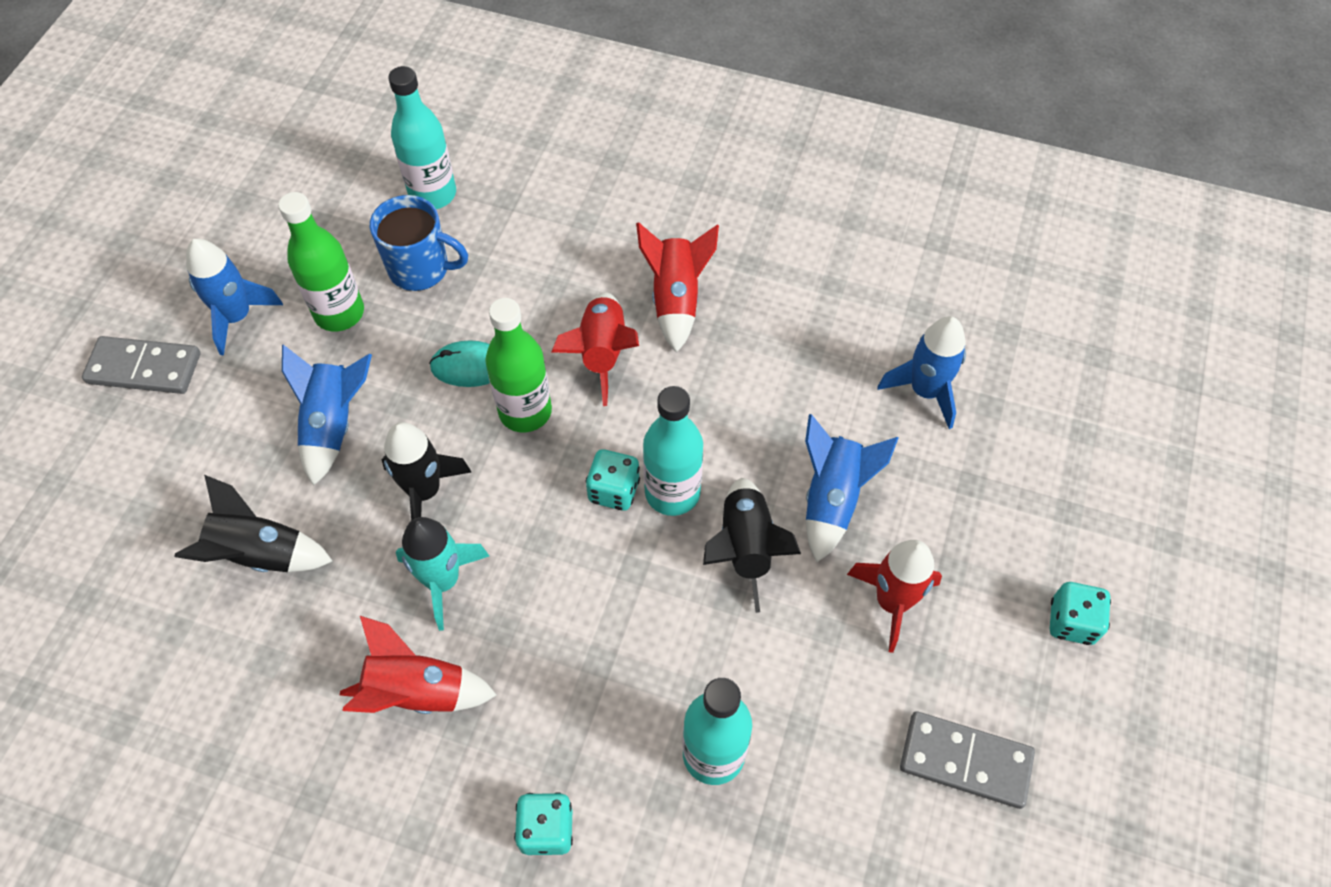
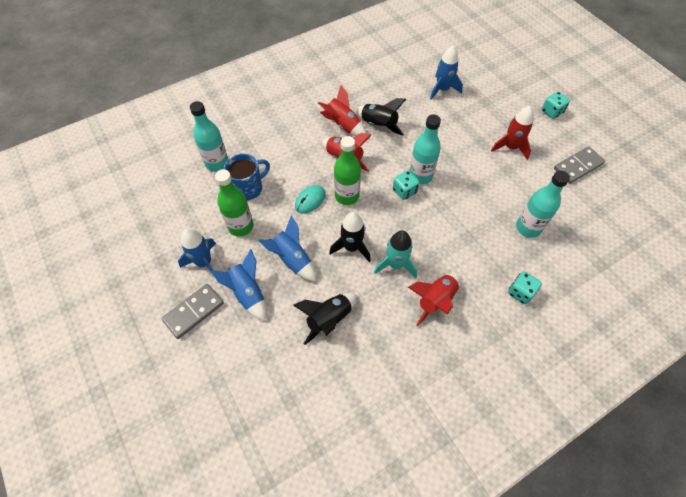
camera: 50 degrees left, 0 degrees up
(745, 547) = (459, 170): black rocket -> black rocket (378, 125)
(832, 499) = (461, 137): blue rocket -> blue rocket (248, 293)

